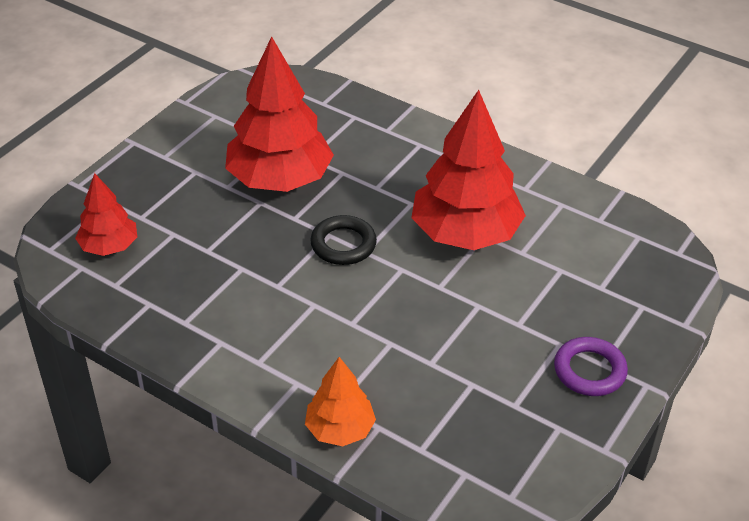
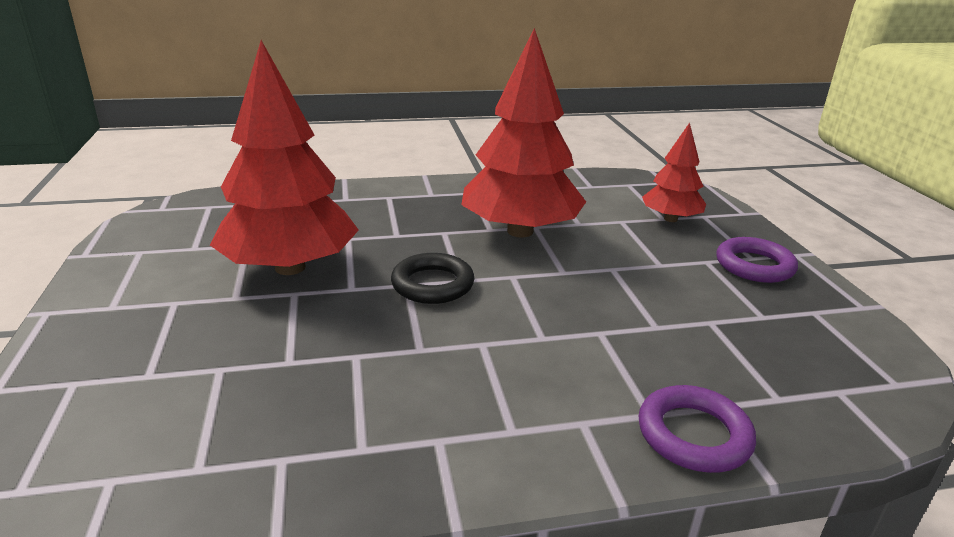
camera: 45 degrees left, 15 degrees down
(109, 246) = (133, 430): red tree -> red tree (670, 219)
(340, 429) = (693, 435): orange tree -> purple ring

